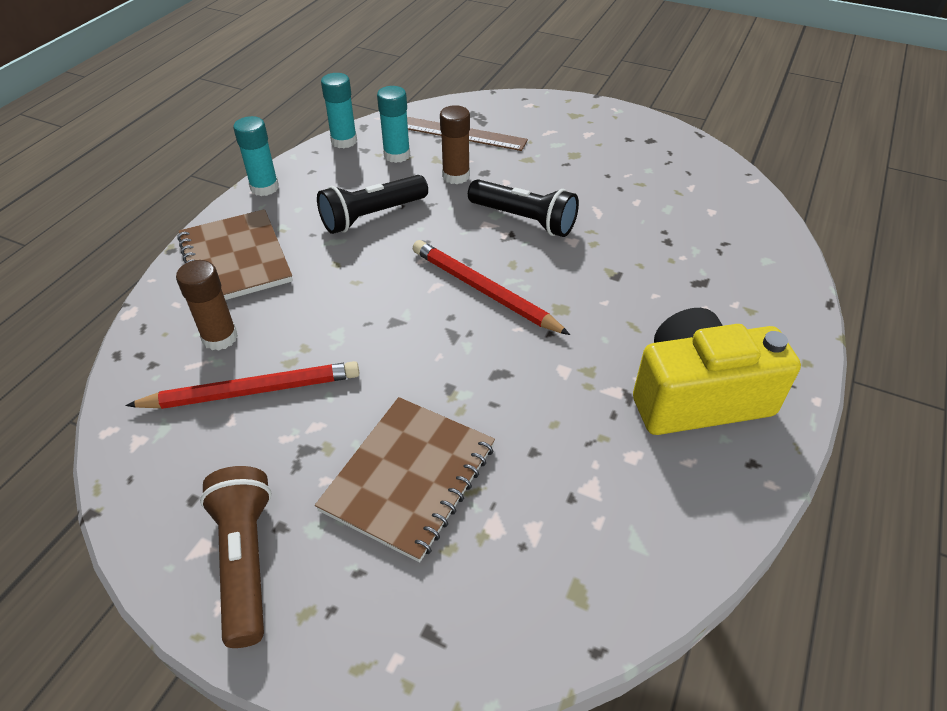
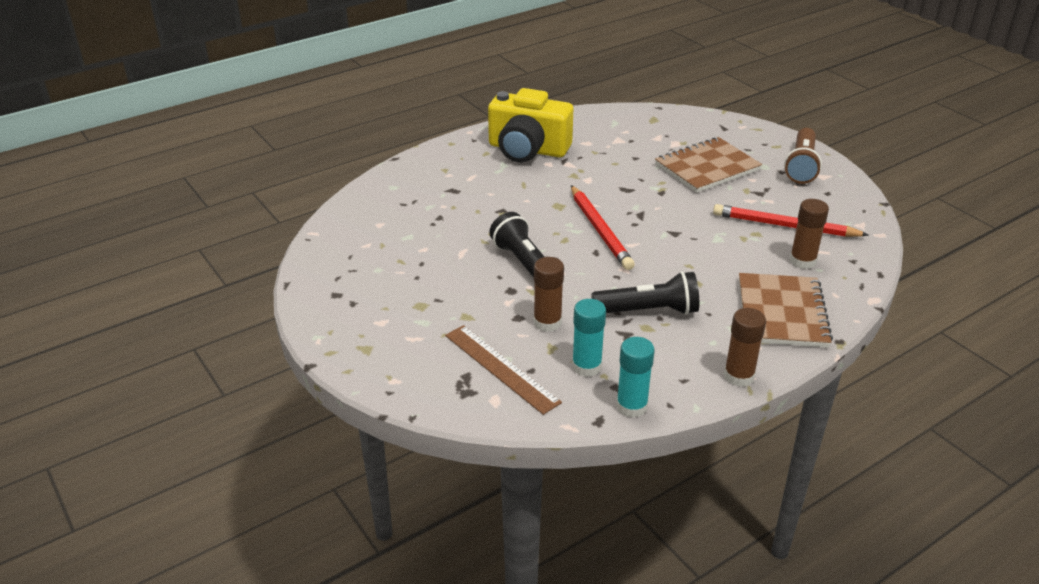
camera: 150 degrees left, 10 degrees down
(264, 187) = (739, 376): turquoise glue stick -> brown glue stick

